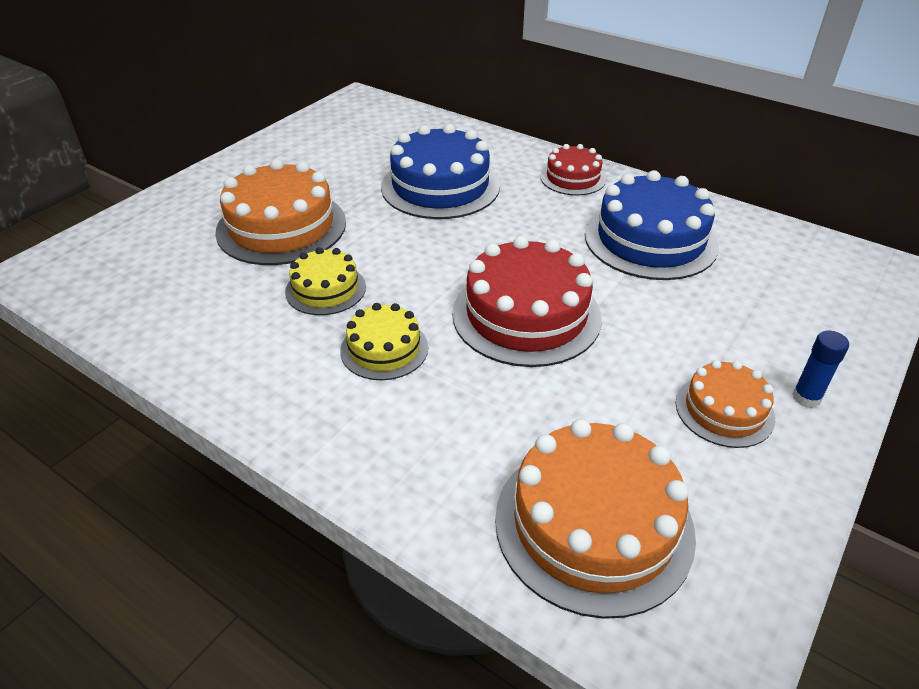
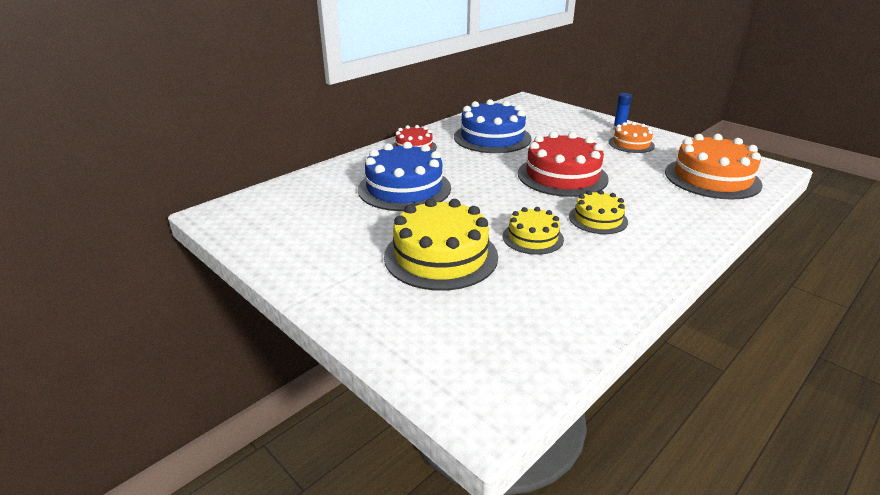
camera: 80 degrees left, 10 degrees down
(281, 227) = (441, 256): orange cake -> yellow cake

